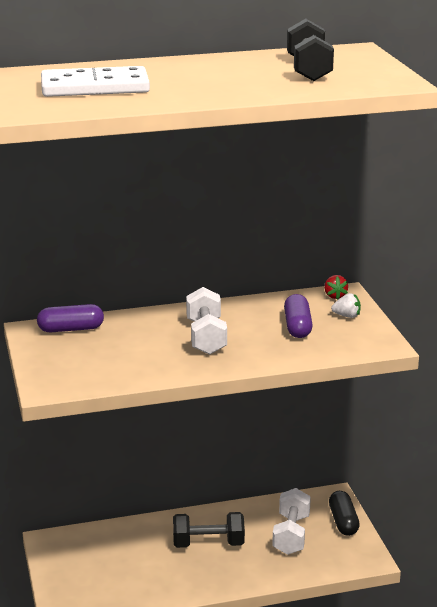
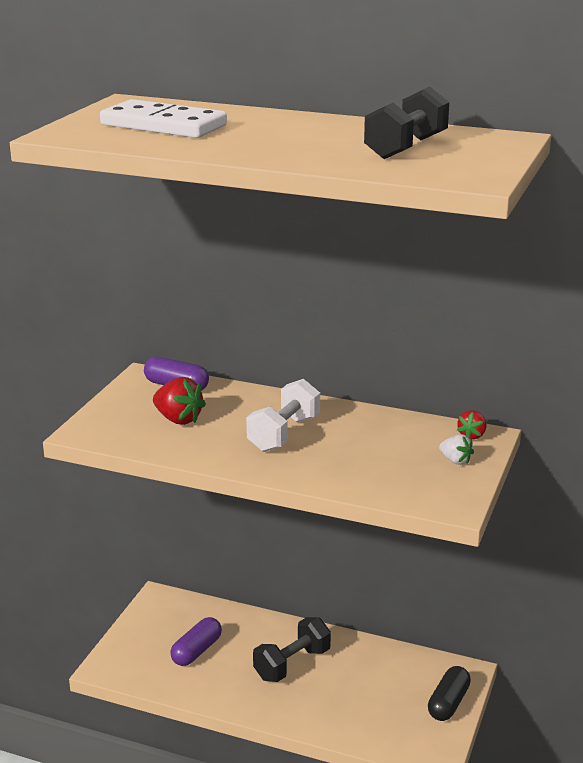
camera: 35 degrees right, 0 degrees up
(110, 353) = (178, 419): none -> red strawberry
(208, 543) = (292, 664): black dumbbell -> black dumbbell turned 75 degrees counterclockwise
(291, 535) = (380, 692): white dumbbell -> none
(297, 326) = (387, 454): purple capsule -> purple capsule (196, 651)

